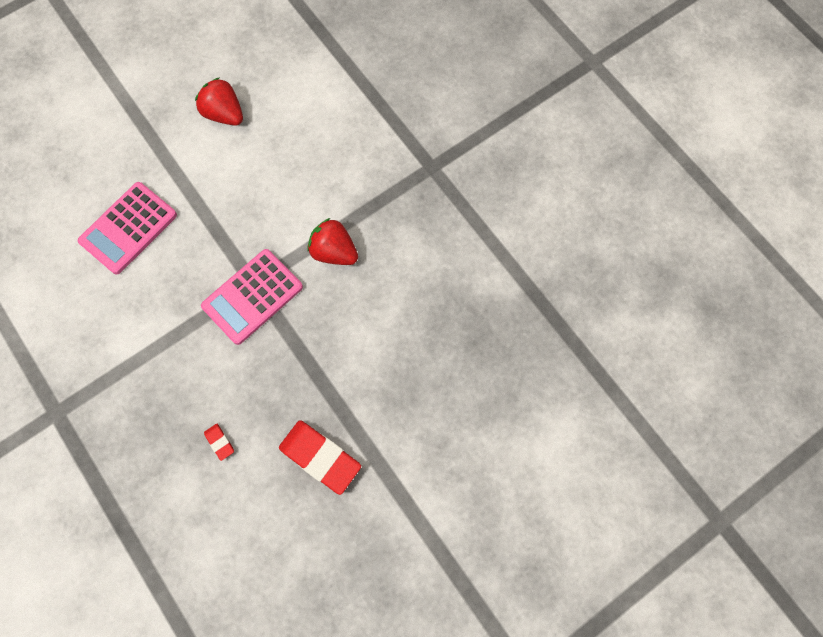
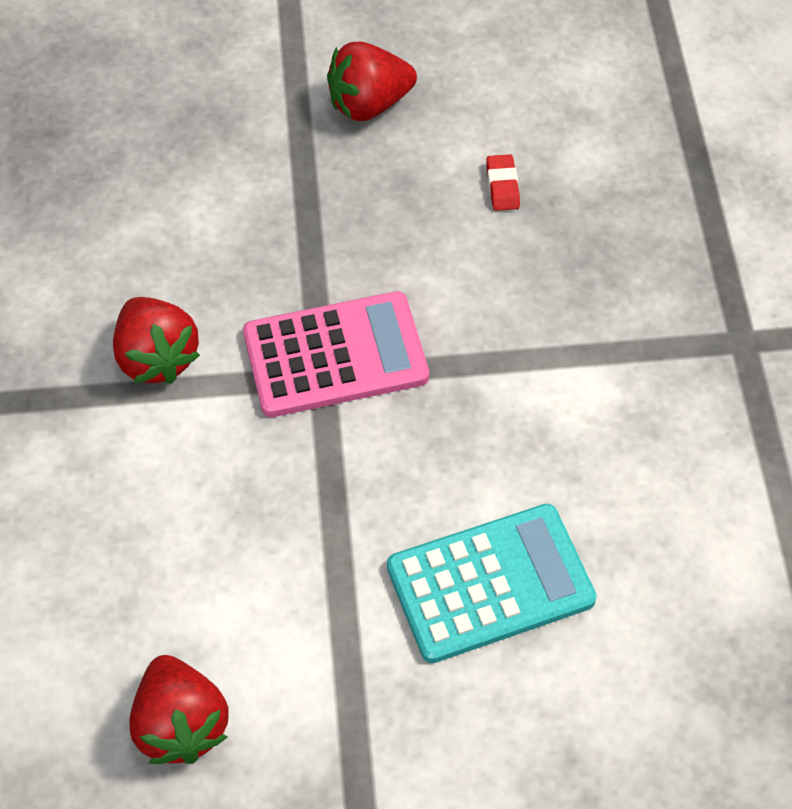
camera: 150 degrees left, 15 degrees down
(128, 228) = (490, 584): pink calculator -> turquoise calculator
(320, 457) = (369, 104): red eraser -> red strawberry

